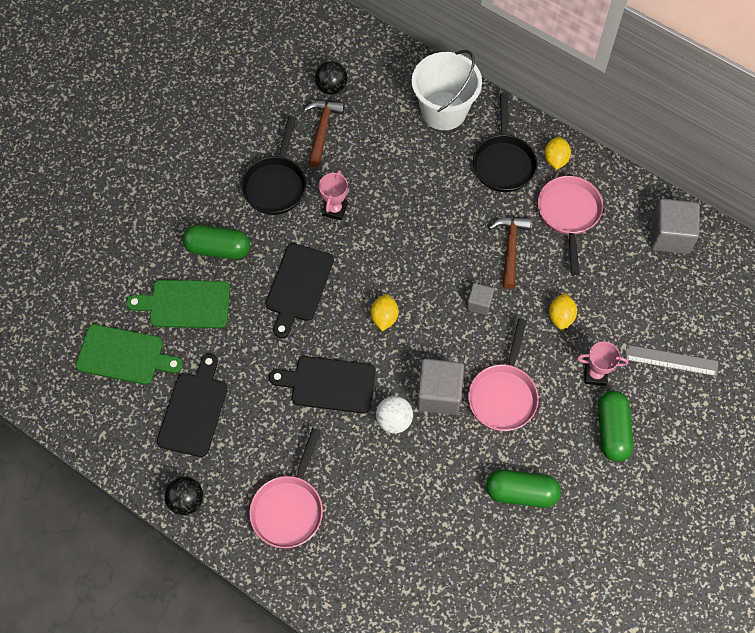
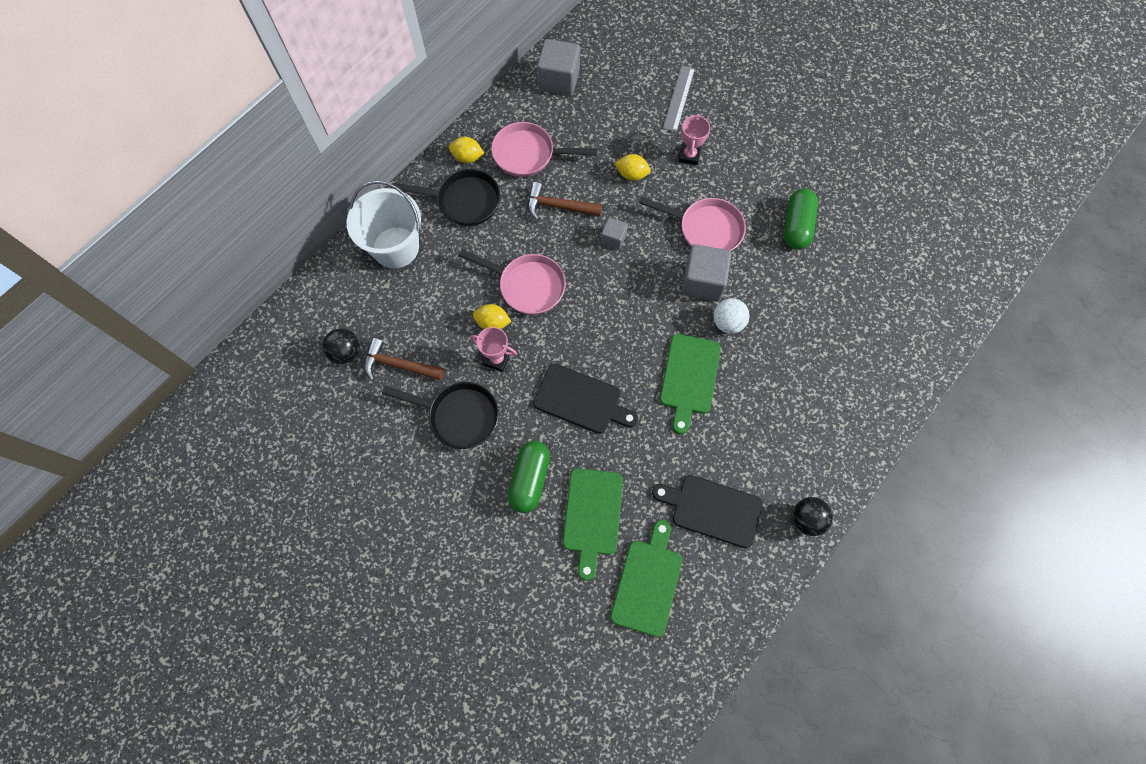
camera: 85 degrees left, 5 degrees up
(289, 508) = (813, 421): pink pan -> pink pan (527, 286)
(329, 384) = (689, 378): black cutting board -> green cutting board
(384, 317) = (622, 322): yellow lemon -> yellow lemon (493, 323)
(612, 430) = (741, 150): green capsule -> none

